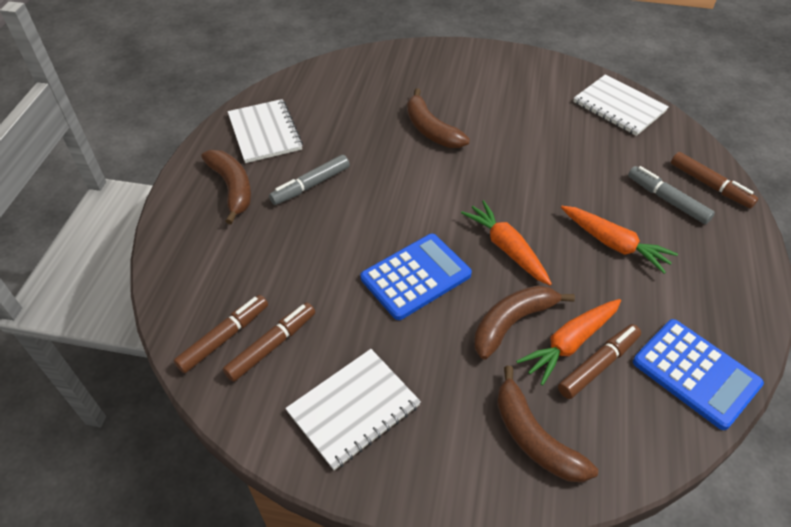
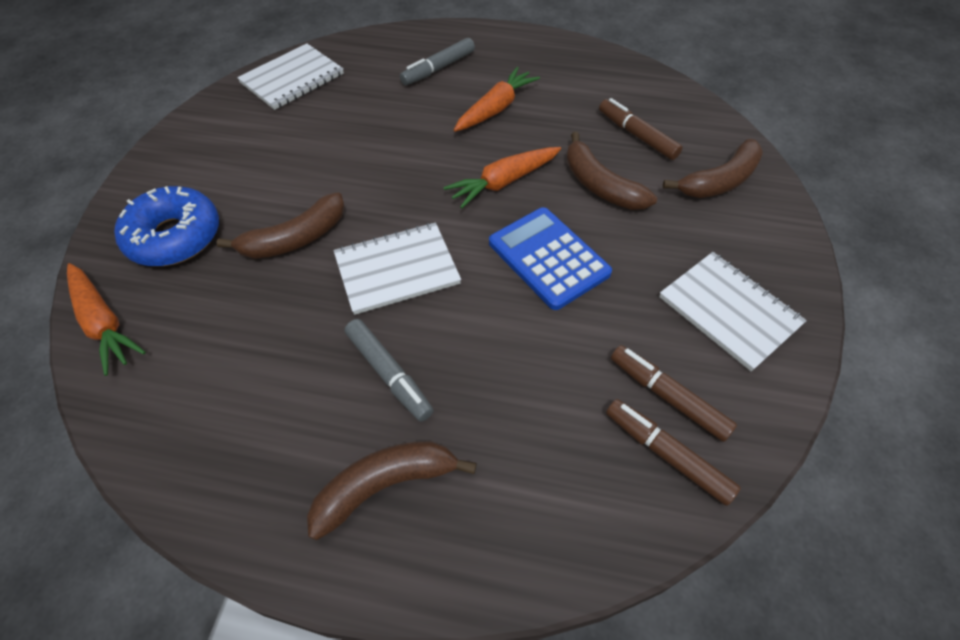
camera: 90 degrees left, 5 degrees up
(265, 132) = (254, 451): white notebook -> white notebook (397, 269)
(430, 76) = (174, 237): none -> blue donut
(570, 343) = (617, 150): orange carrot -> orange carrot (103, 323)
(695, 373) = (633, 84): blue calculator -> none
(710, 185) = (421, 41): brown marker -> none

